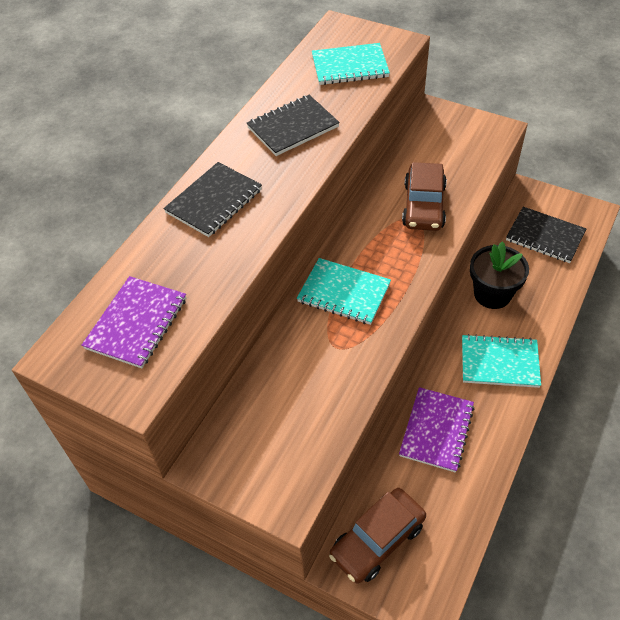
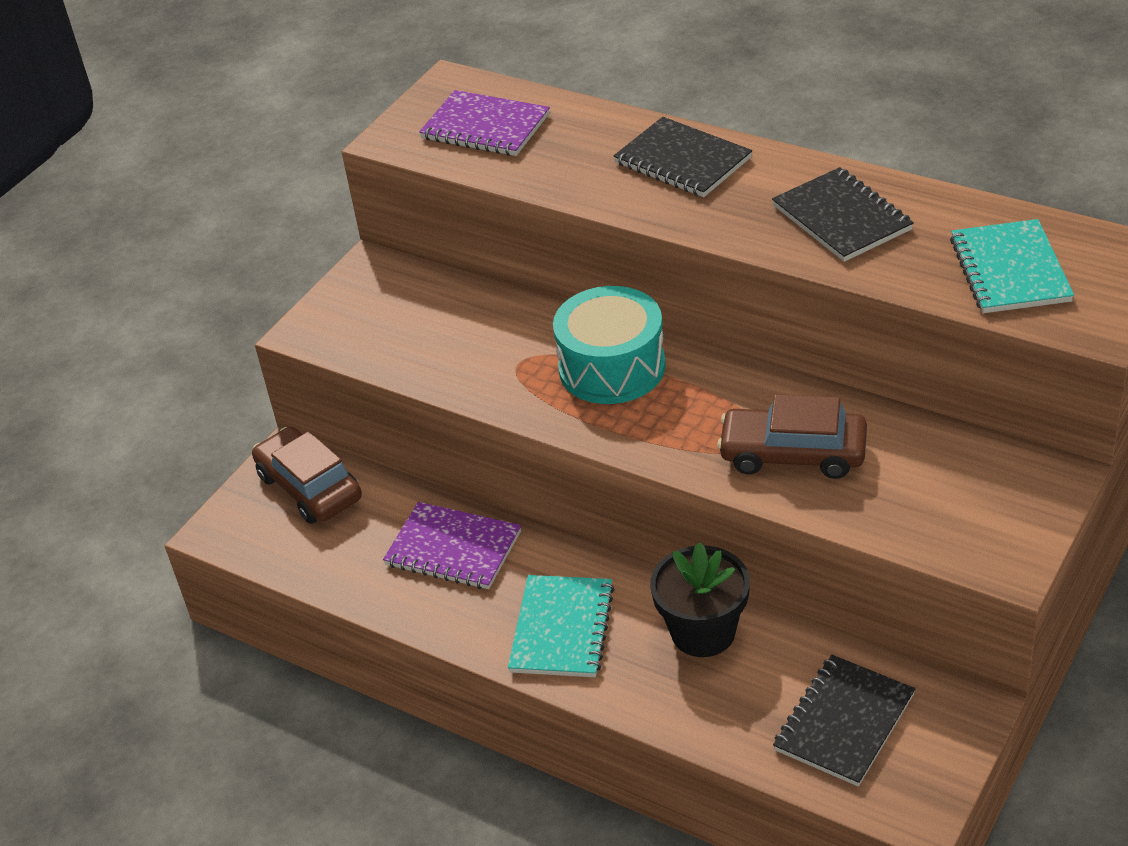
camera: 95 degrees right, 10 degrees down
(344, 293) = (612, 367): turquoise notebook -> turquoise drum

